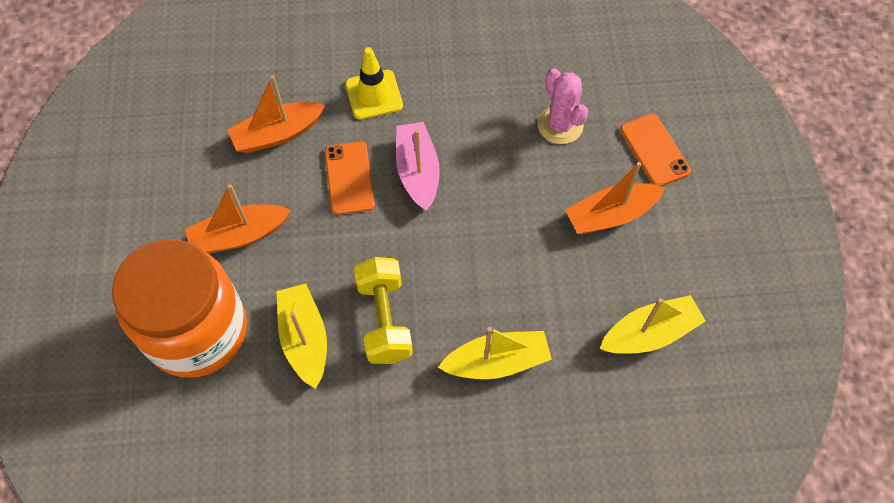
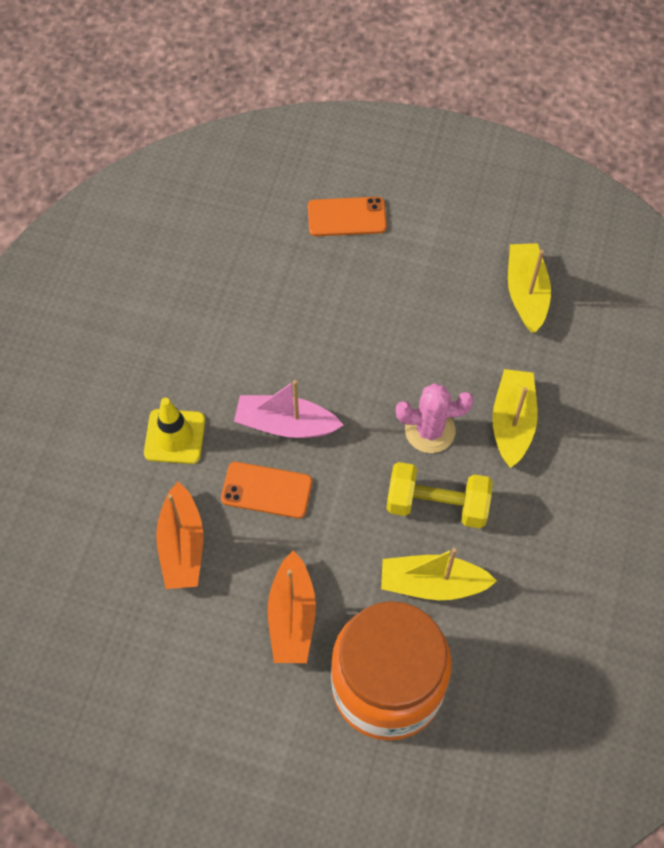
camera: 70 degrees left, 0 degrees up
(560, 125) = (286, 282): pink cactus -> pink cactus (430, 430)
(611, 215) = (400, 277): orange boat -> none

